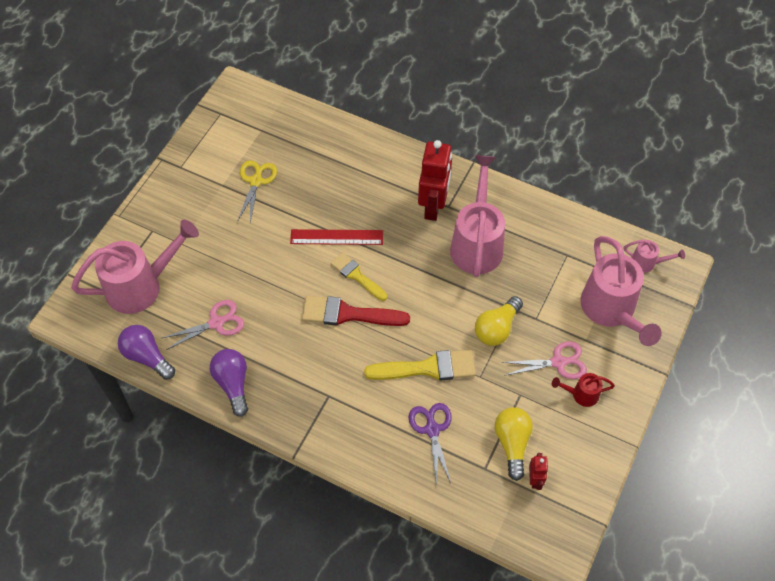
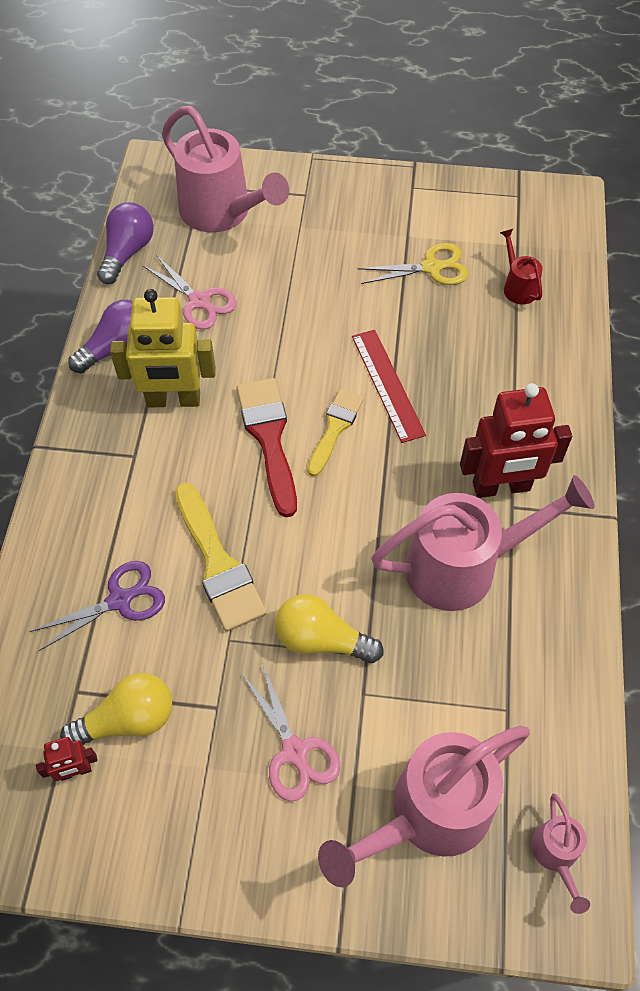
camera: 70 degrees right, 0 degrees up
(294, 361) = (173, 400): none -> yellow robot
(581, 394) = (247, 804): red watering can -> red watering can (517, 286)

